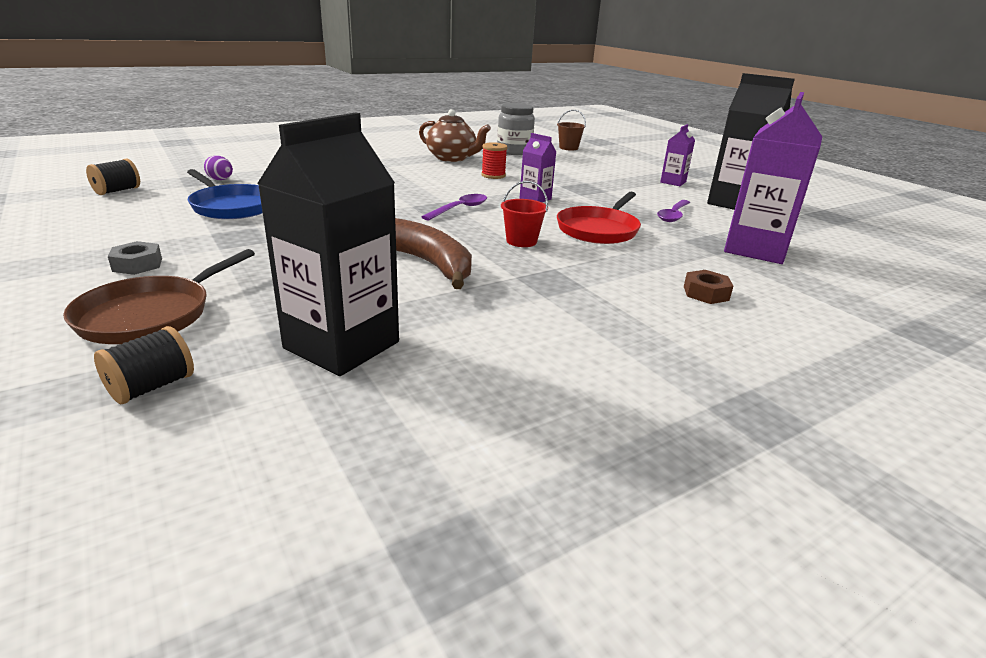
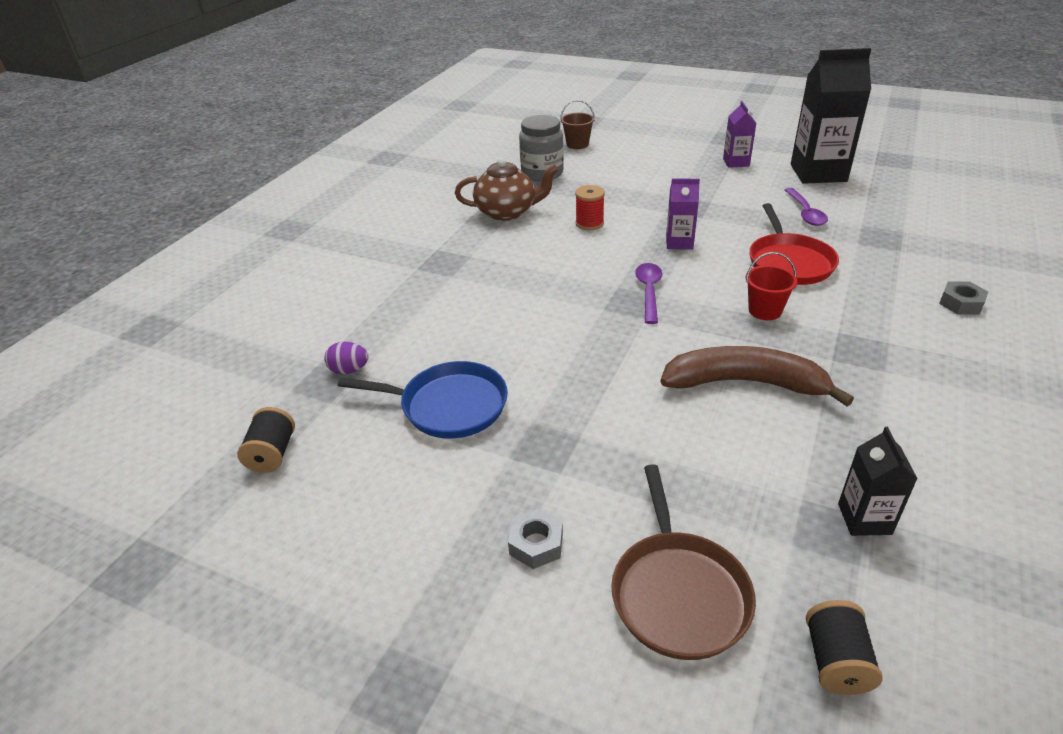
camera: 30 degrees left, 10 degrees up
(341, 345) = (864, 519): black carton -> black carton, size x0.51
(706, 293) = (961, 303): brown nut -> grey nut
(755, 249) = (913, 230): purple carton -> none

